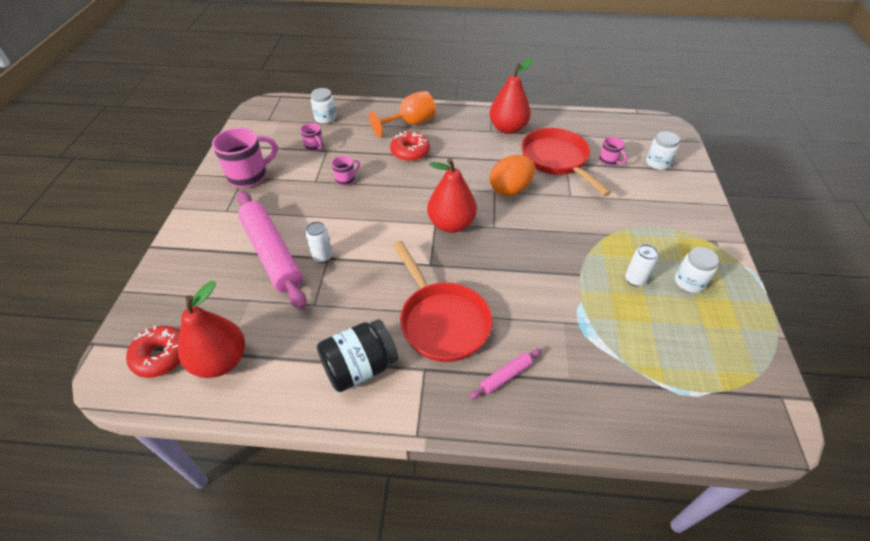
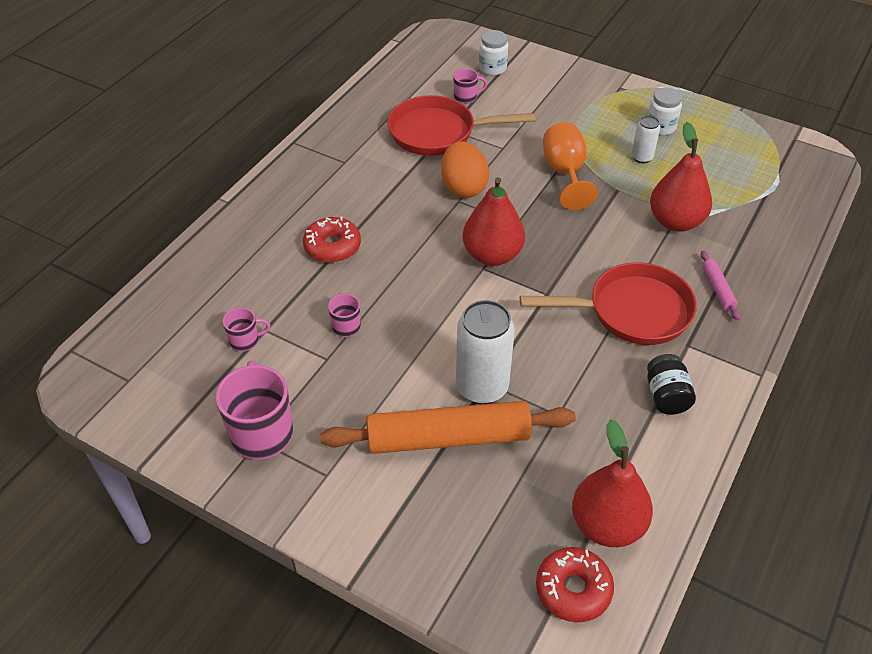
camera: 65 degrees left, 0 degrees up
(272, 254) = (448, 438): pink rolling pin -> orange rolling pin
(322, 256) = (482, 387): white can -> white can, size x1.91
(325, 118) = (182, 310): white jar -> none
(360, 367) = (666, 396): black jar -> black jar, size x0.66
(410, 123) = (270, 227): orange goblet -> orange goblet (565, 173)
(508, 128) = (351, 146): red pear -> red pear (675, 221)

